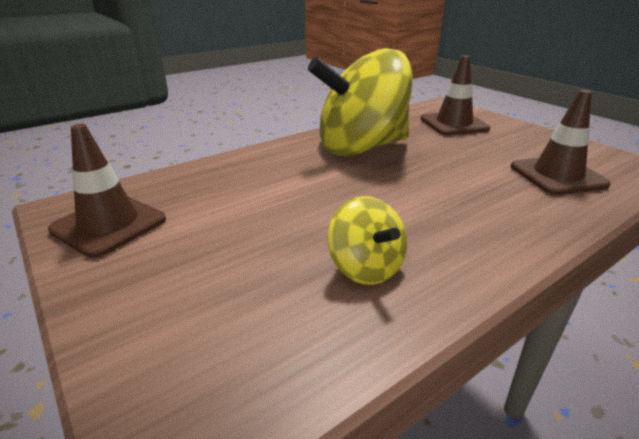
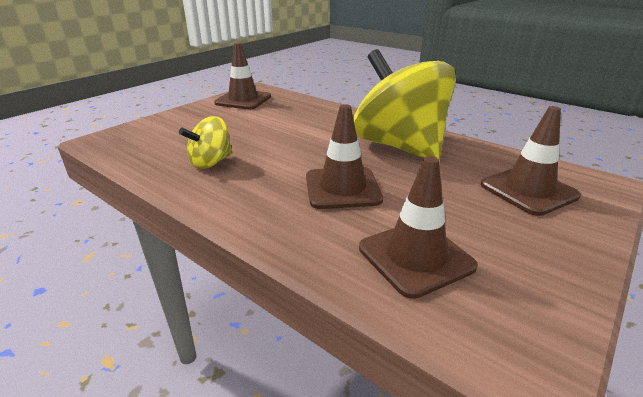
camera: 75 degrees right, 0 degrees up
(449, 186) = (342, 188): none -> brown traffic cone

